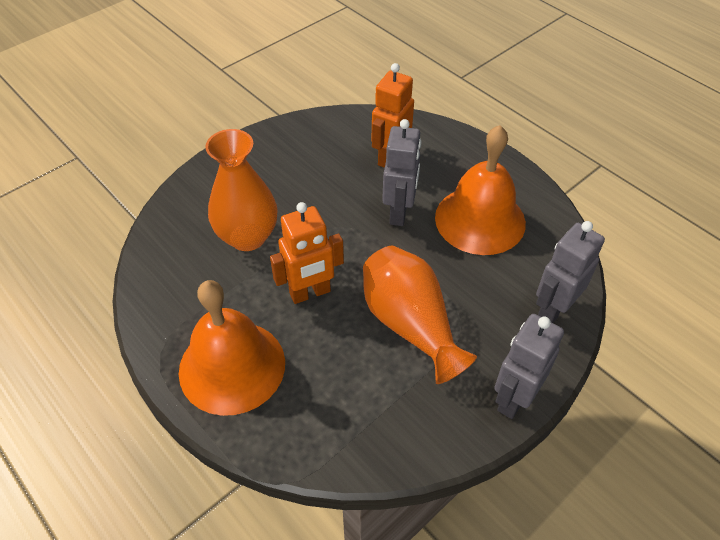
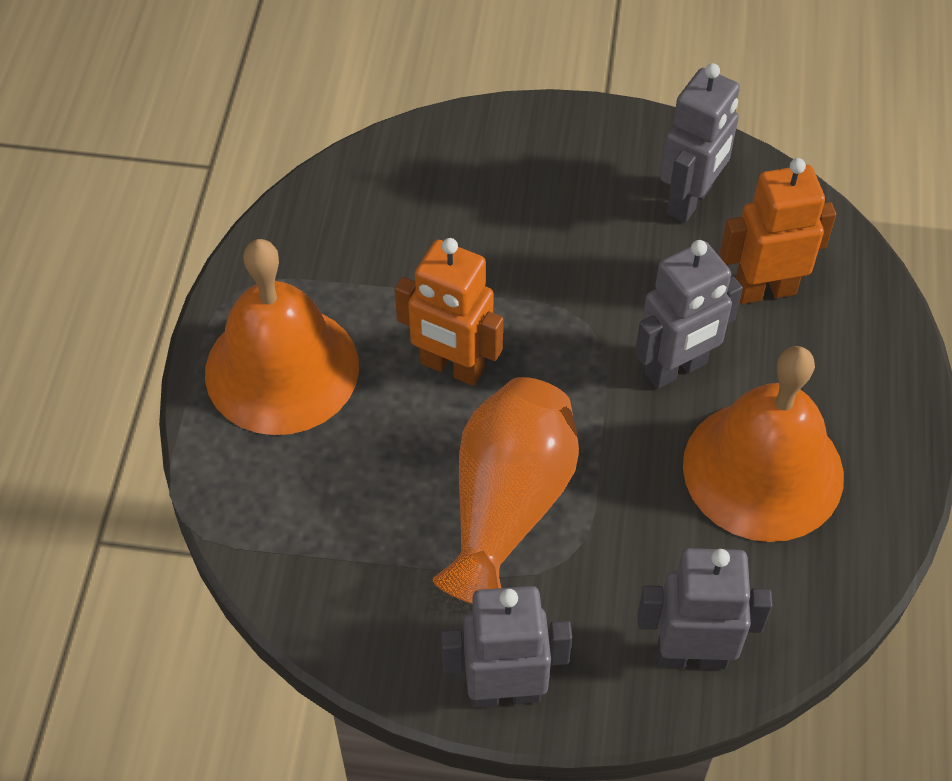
camera: 50 degrees right, 5 degrees up
(247, 237) = (470, 242): orange vase -> none
(317, 148) = (690, 201): none -> grey robot

